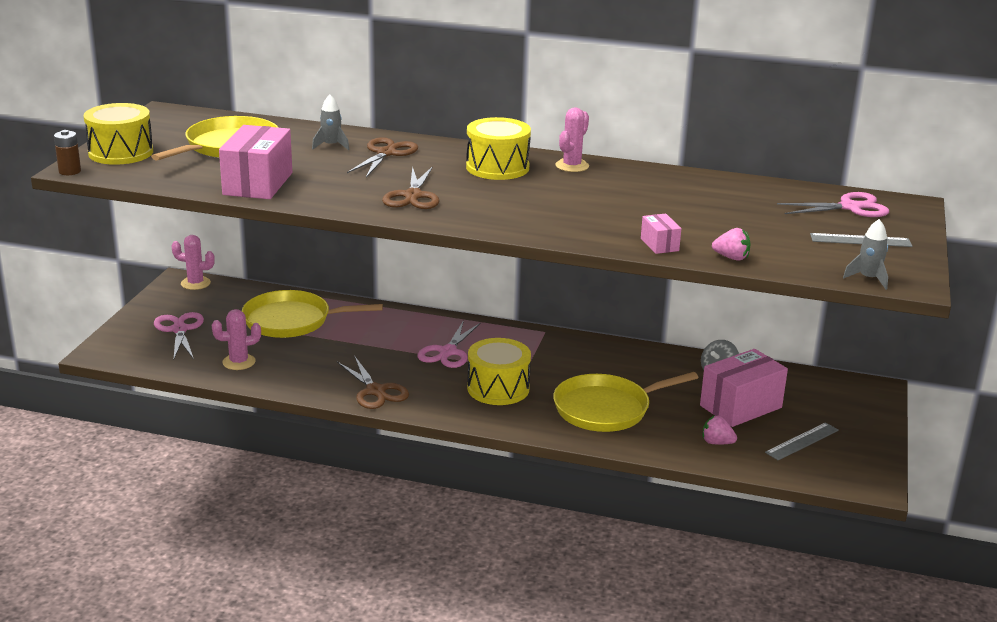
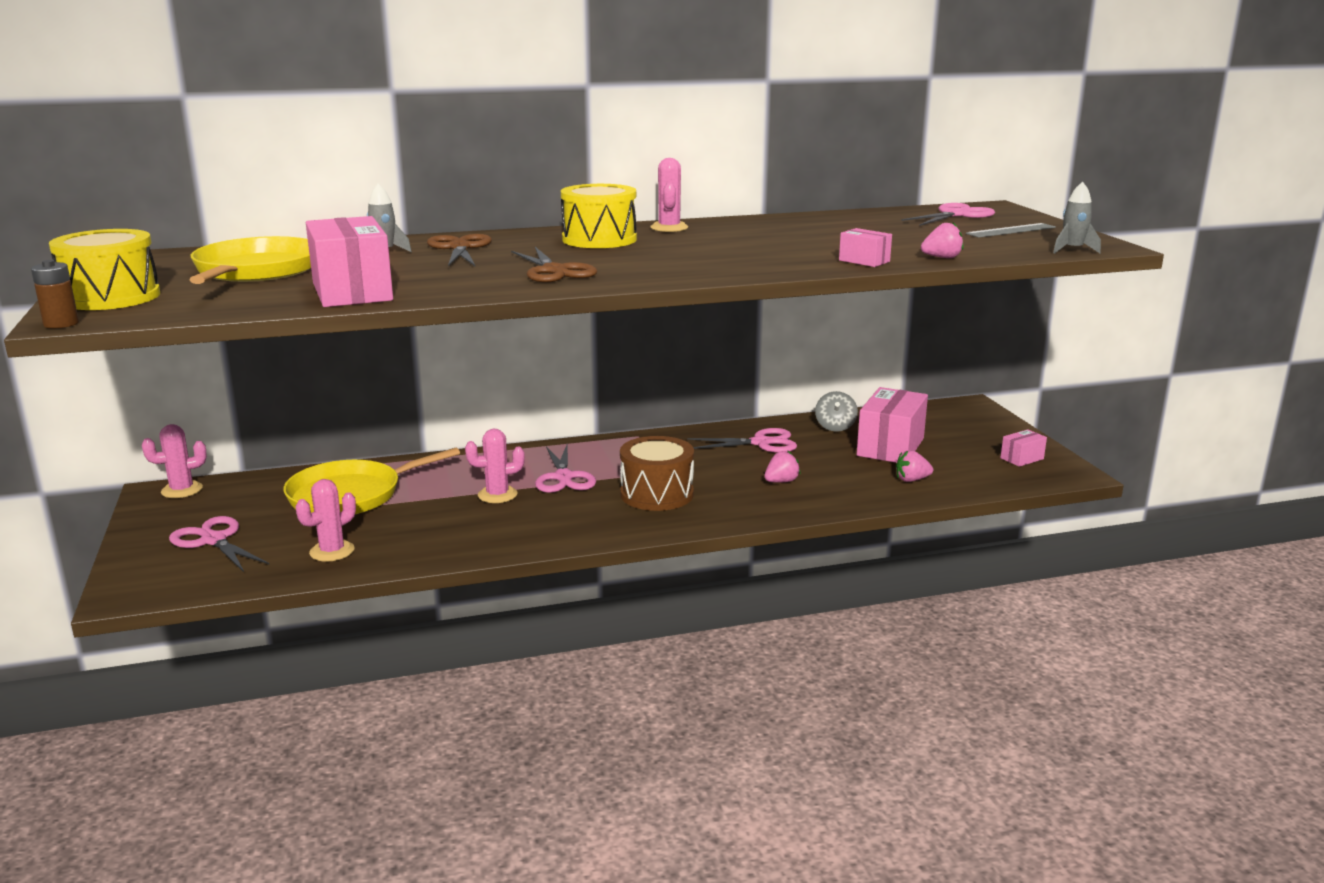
camera: 30 degrees left, 5 degrees down
(375, 391) = (532, 533): brown scissors -> none
(386, 352) = (497, 495): none -> pink cactus
(498, 388) = (657, 494): yellow drum -> brown drum
(606, 409) = (781, 481): yellow pan -> pink strawberry
(635, 368) = (761, 443): none -> pink scissors
(802, 441) = (975, 458): grey ruler -> none
(845, 455) = (1022, 458): none -> pink box

